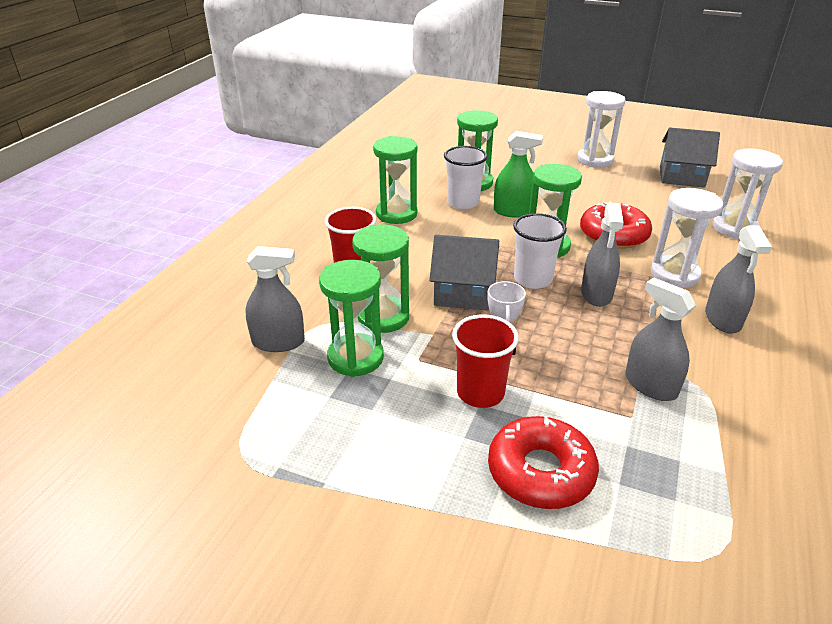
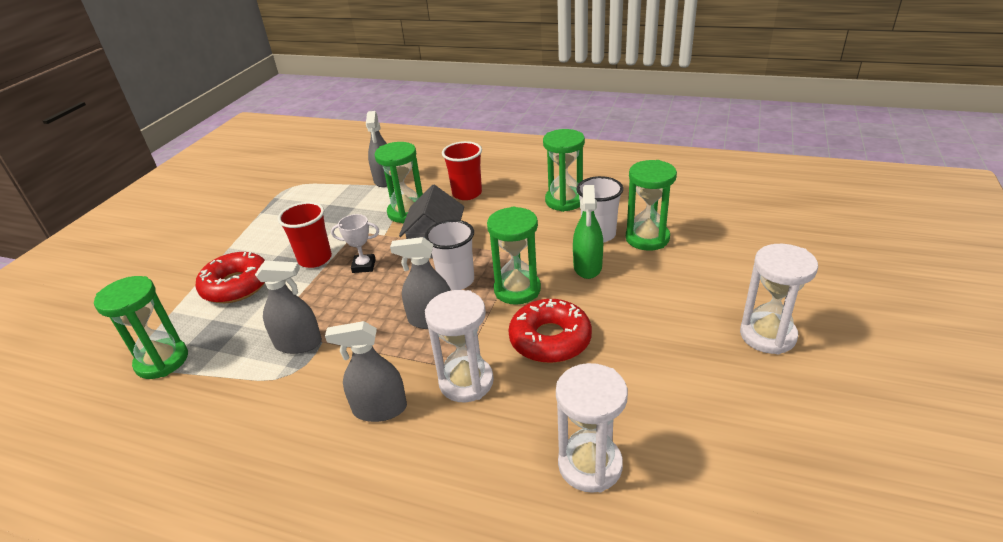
camera: 90 degrees right, 0 degrees up
(355, 358) = (363, 208): green hourglass -> green hourglass (162, 361)
(650, 385) = (298, 343): grey spray bottle -> grey spray bottle turned 45 degrees clockwise
(681, 176) = (754, 430): grey house -> none

